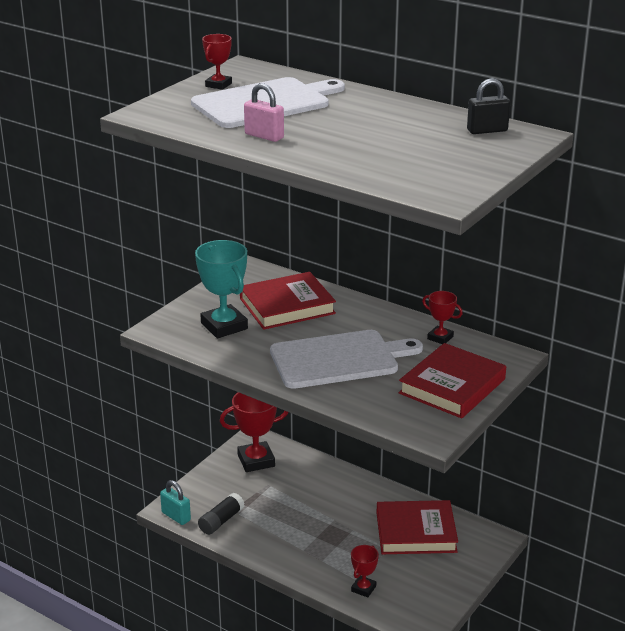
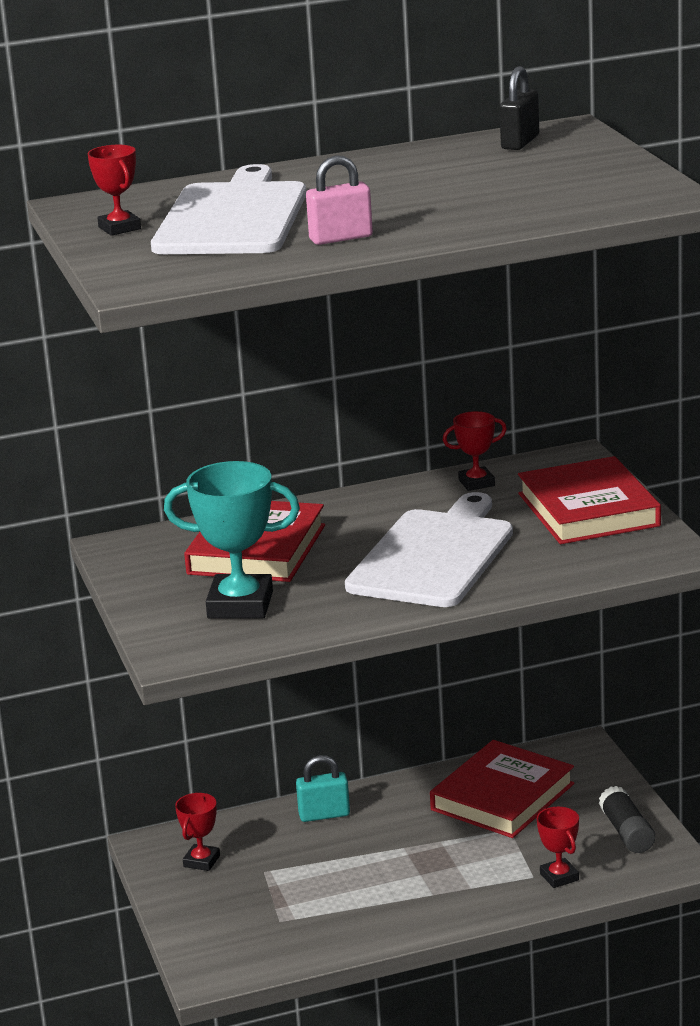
camera: 50 degrees left, 5 degrees down
(176, 516) = (232, 974): turquoise padlock -> turquoise padlock (324, 815)
(221, 521) = (291, 938): black glue stick -> black glue stick (627, 832)
(256, 460) = (201, 861): red trophy -> red trophy, size x0.54

